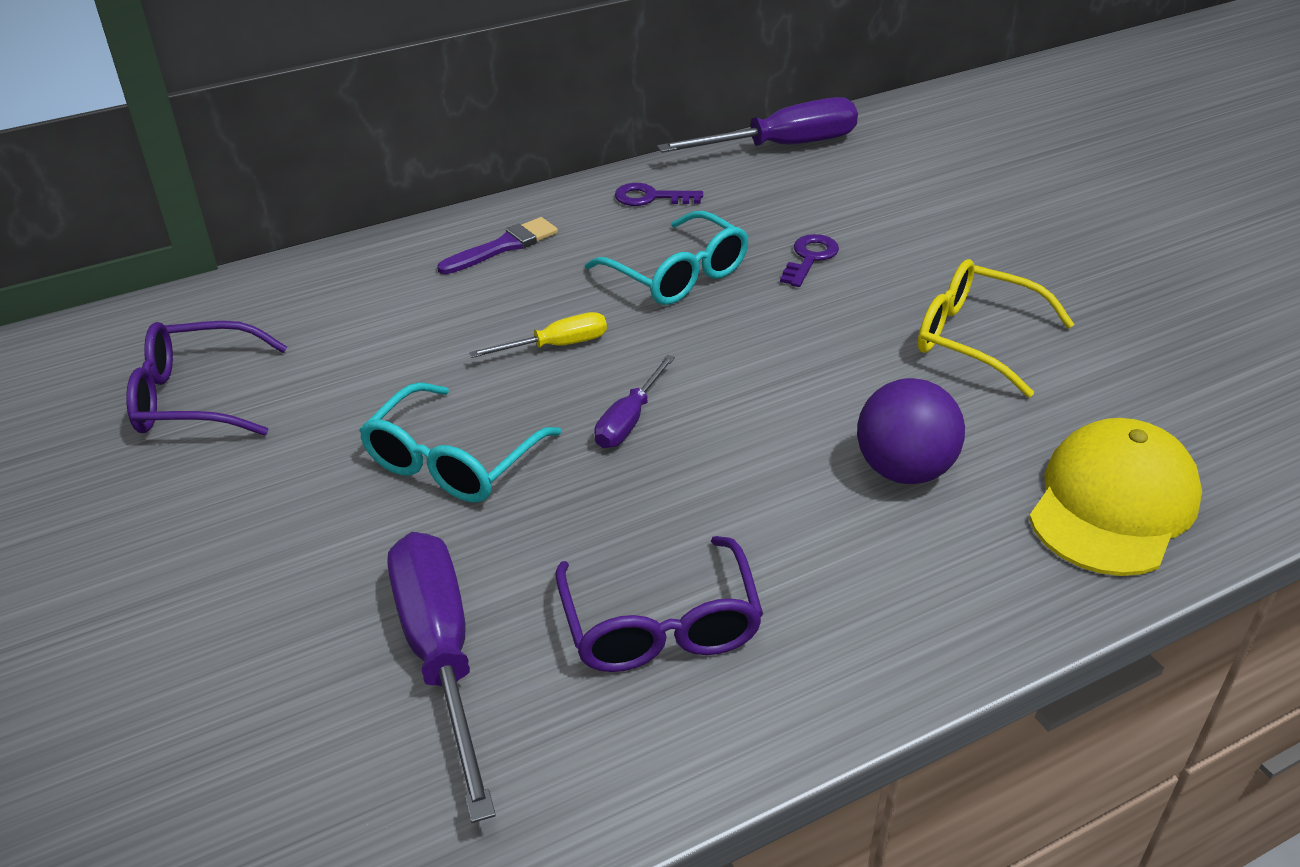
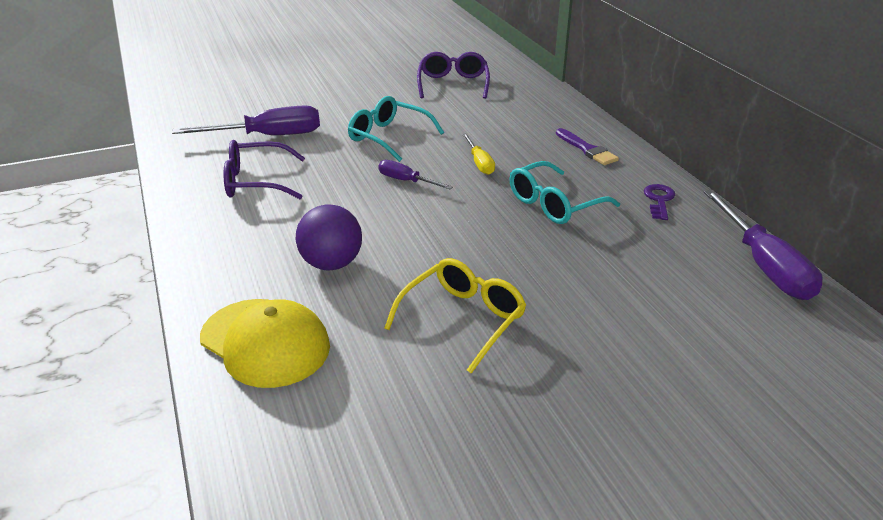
camera: 95 degrees right, 5 degrees down
(810, 258) = (578, 258): purple key -> none

